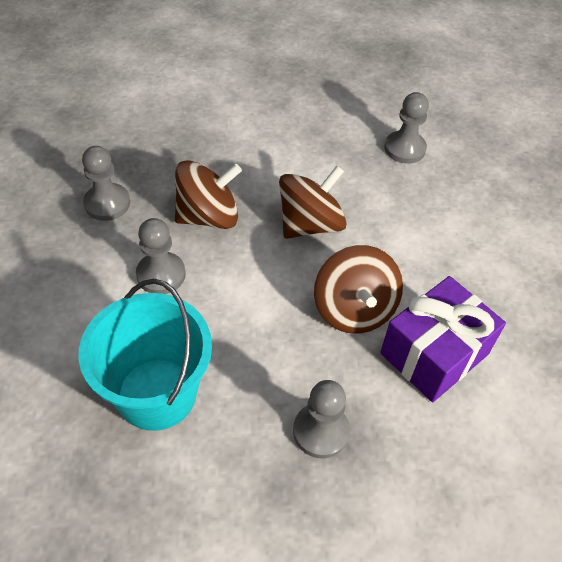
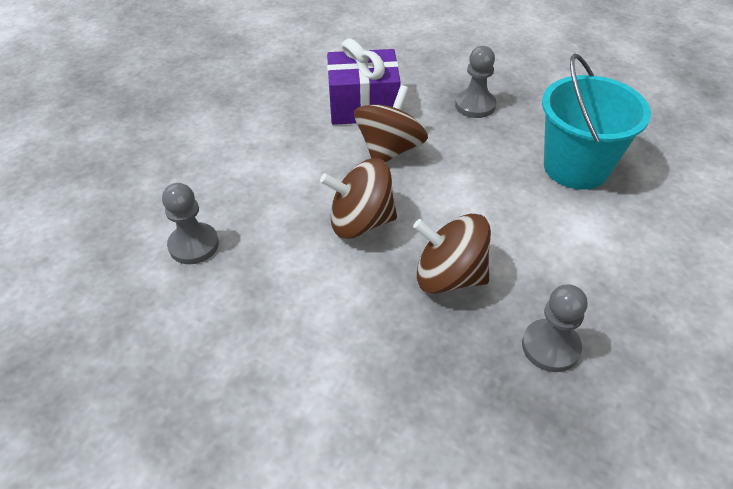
camera: 140 degrees left, 5 degrees down
(161, 274) = (529, 245): grey pawn -> none

